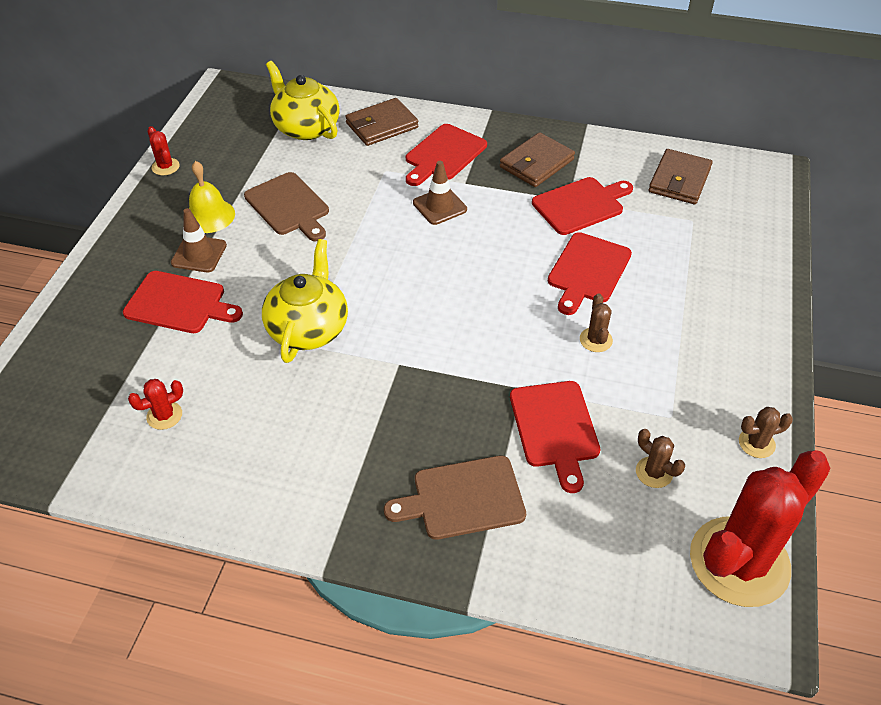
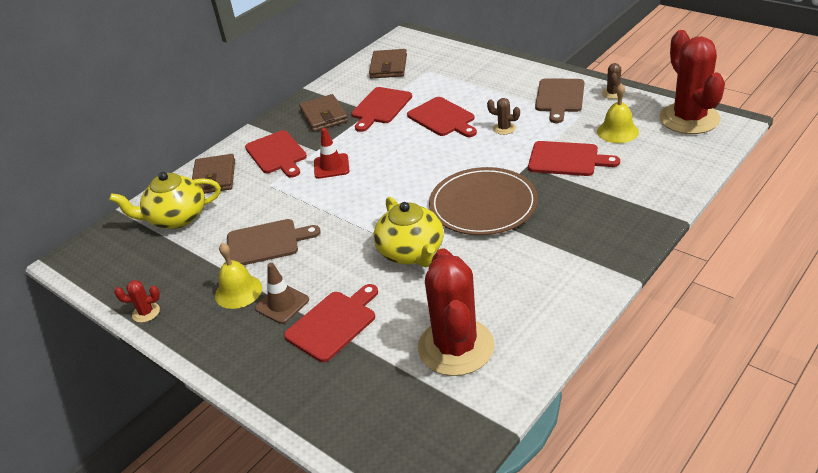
camera: 60 degrees left, 10 degrees down
(164, 415) = (456, 347): red cactus -> red cactus, size x2.48
(308, 328) = (411, 252): yellow teapot -> yellow teapot turned 150 degrees counterclockwise
(419, 367) = (483, 205): none -> brown plate
(439, 206) = (331, 166): brown traffic cone -> red traffic cone
(463, 498) = (605, 207): brown cutting board -> brown cutting board (559, 97)
(580, 205) = (380, 107): red cutting board -> red cutting board turned 150 degrees counterclockwise
(654, 472) = (617, 131): brown cactus -> yellow bell
(679, 180) = (388, 67): brown wallet -> brown wallet turned 45 degrees clockwise

